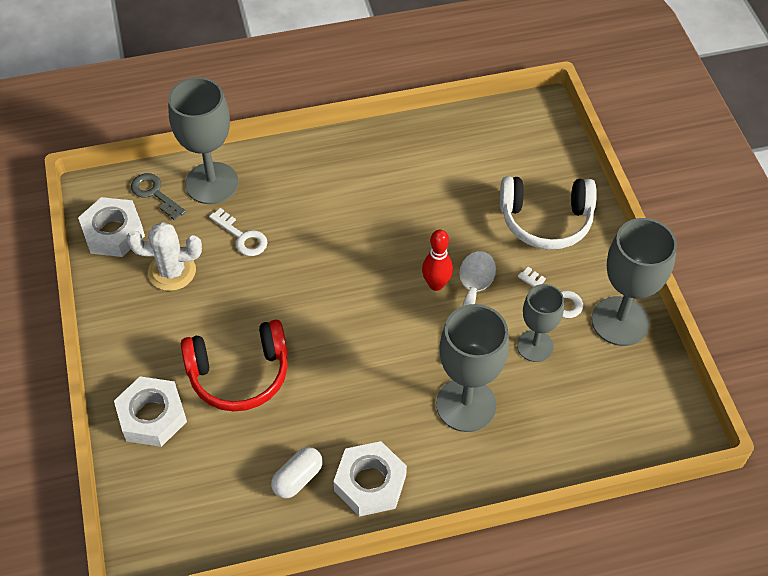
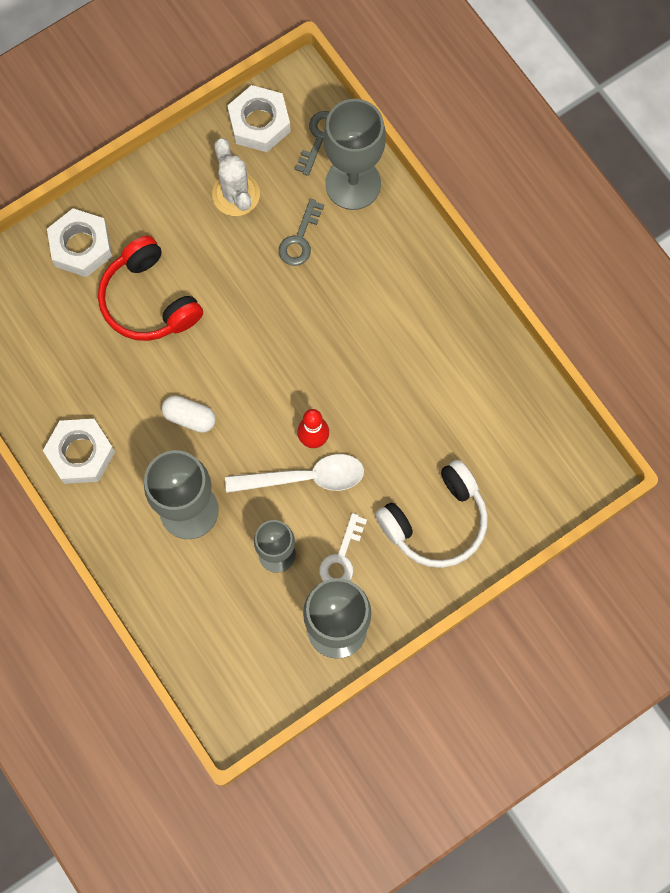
camera: 70 degrees right, 20 degrees up
(242, 237) = (300, 239): white key -> grey key
(297, 478) = (64, 391): white capsule -> white capsule (190, 417)
(545, 220) = (435, 521): white headphones -> white headphones turned 105 degrees counterclockwise

